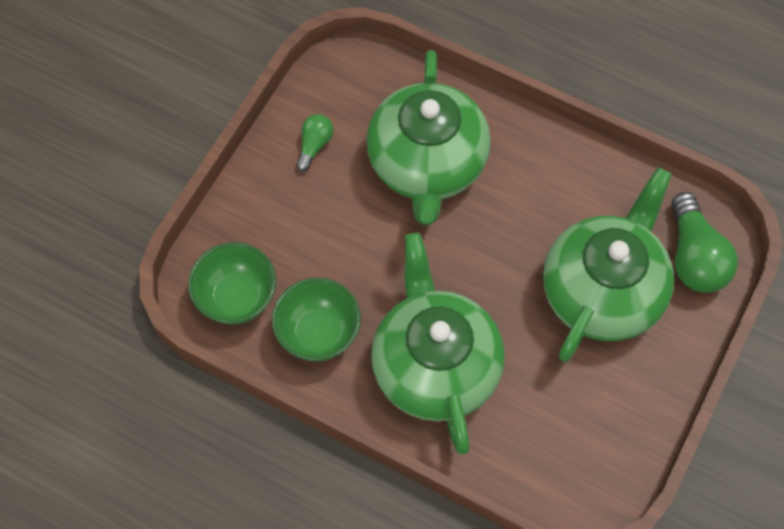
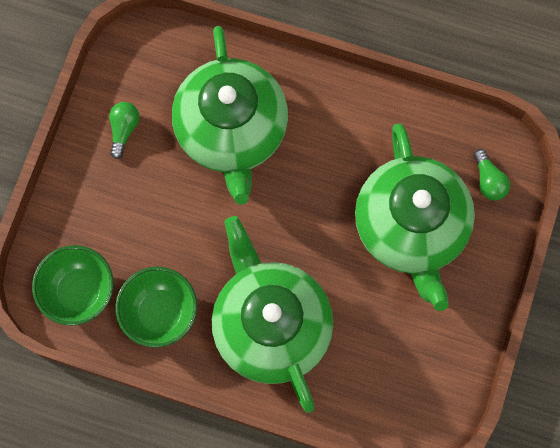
camera: 10 degrees left, 10 degrees up
(603, 290) = (411, 227): green teapot -> green teapot turned 150 degrees clockwise
(694, 257) = (488, 180): green light bulb -> green light bulb, size x0.55

